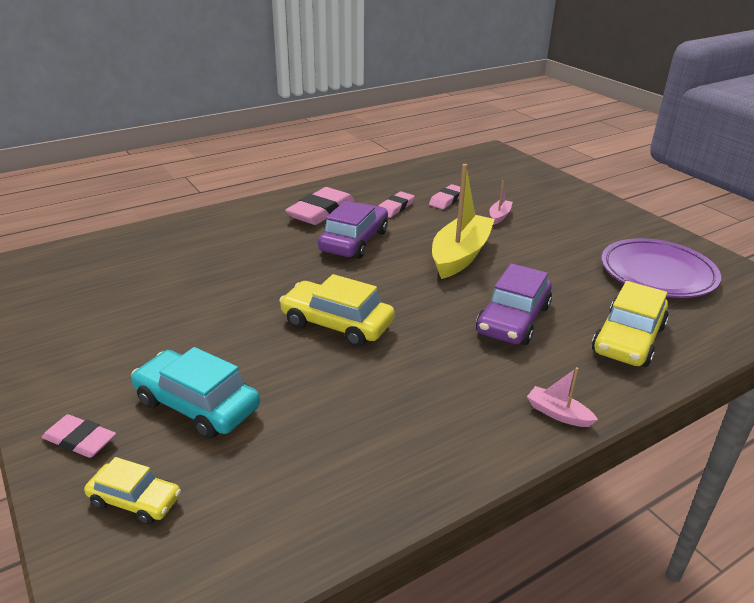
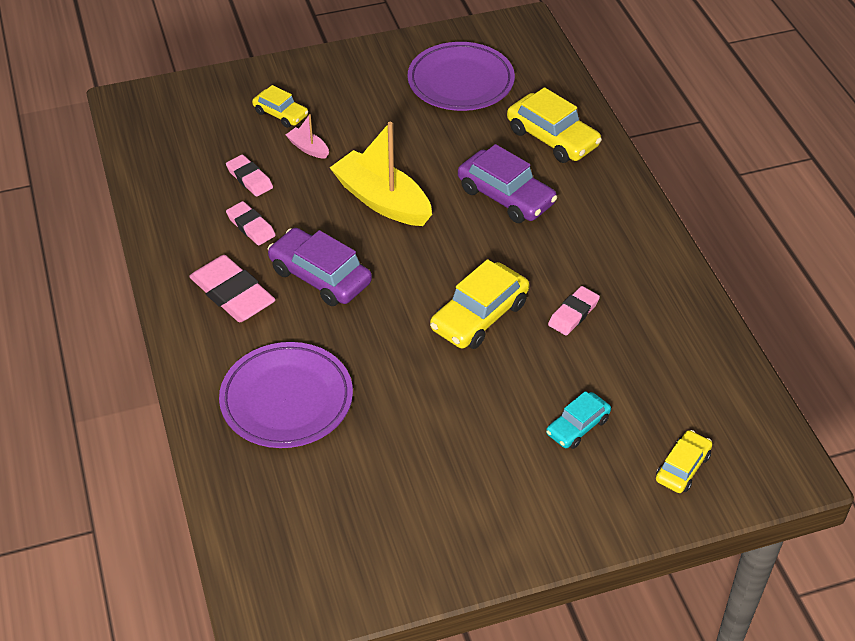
camera: 75 degrees left, 15 degrees up
(80, 440) = (607, 508): pink eraser -> pink eraser (573, 313)
(197, 405) = (577, 426): turquoise car -> turquoise car, size x0.60
(216, 246) = (287, 400): none -> purple plate
(530, 200) = (281, 114): none -> yellow car
(558, 414) = (633, 209): pink boat -> none

